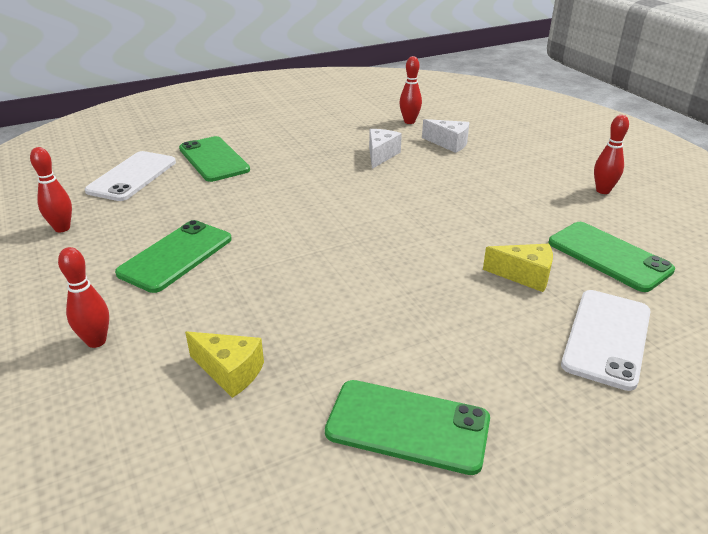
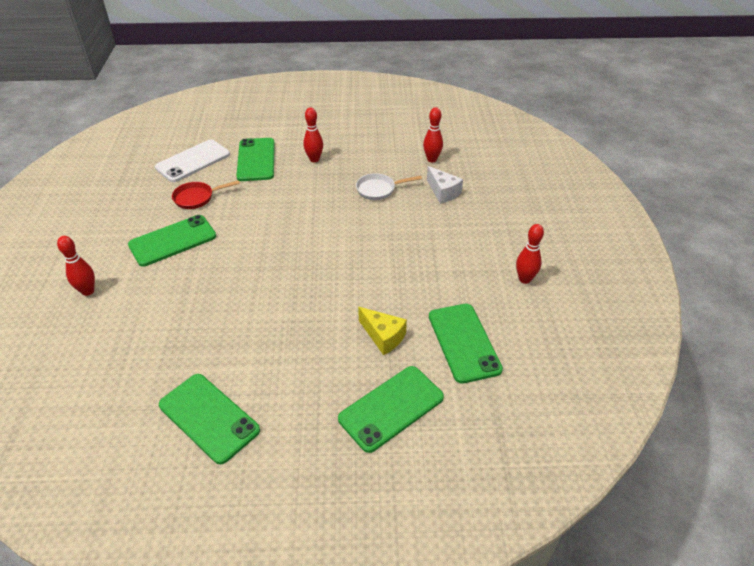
camera: 25 degrees right, 10 degrees up
(62, 228) = (123, 195): red bowling pin -> red bowling pin (314, 159)
(170, 208) = (196, 198): none -> red pan
(230, 372) = (141, 340): yellow cheese -> none
(381, 155) = (378, 189): white cheese -> white pan
(607, 338) = (391, 408): white phone -> green phone

